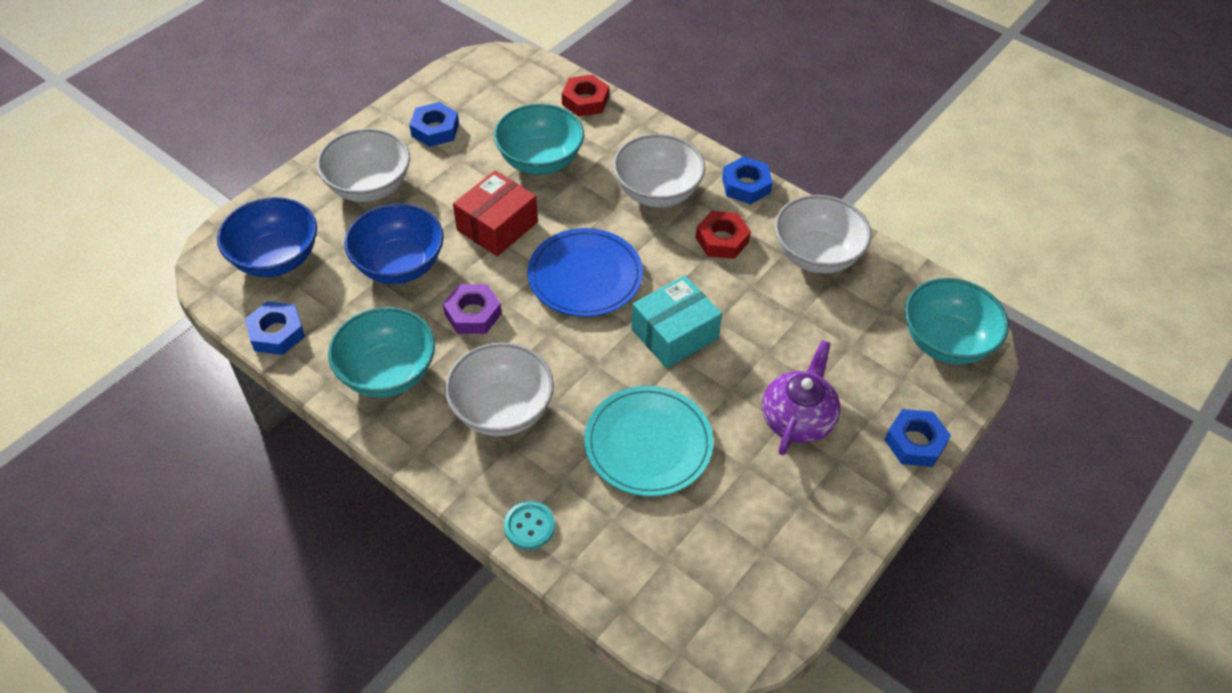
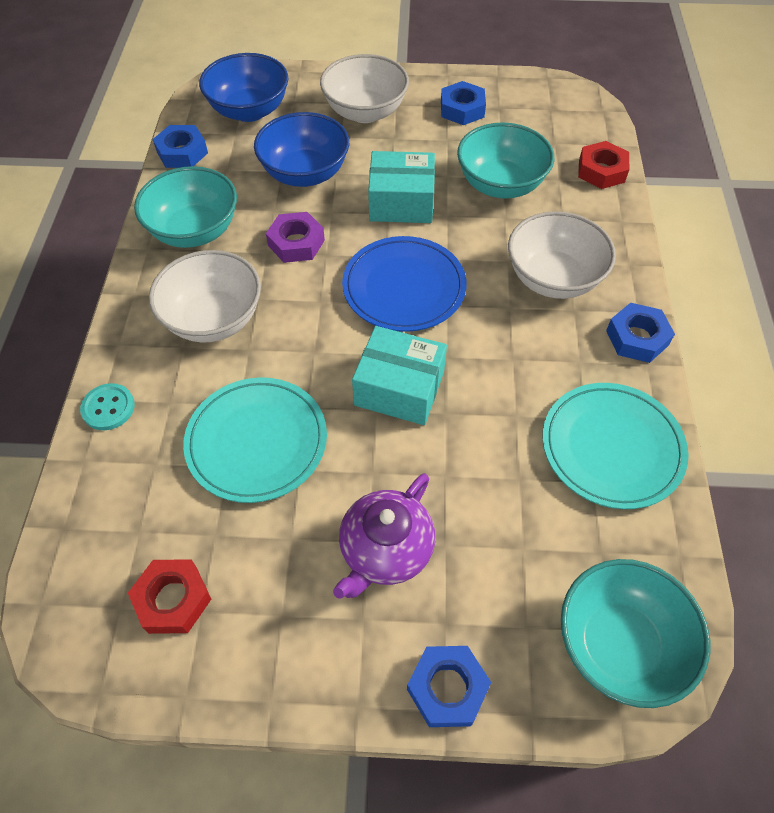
camera: 55 degrees right, 5 degrees up
(497, 226) = (401, 202): red box -> turquoise box
(722, 240) = (548, 358): red nut -> red nut (173, 599)
(797, 418) = (385, 550): purple teapot -> purple teapot turned 135 degrees clockwise
(816, 255) = (611, 447): white bowl -> turquoise plate

